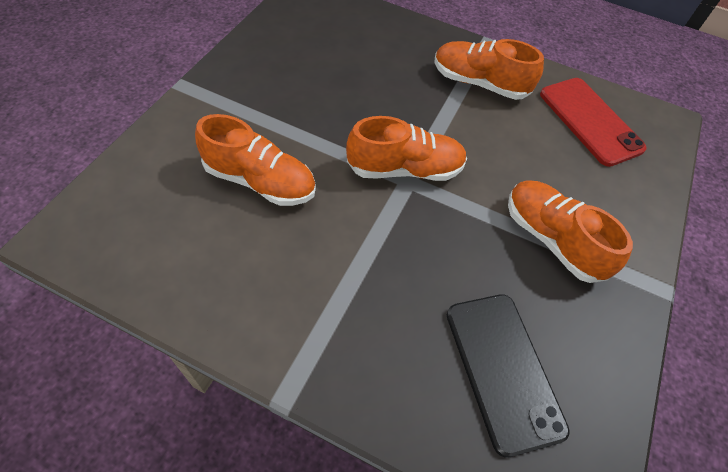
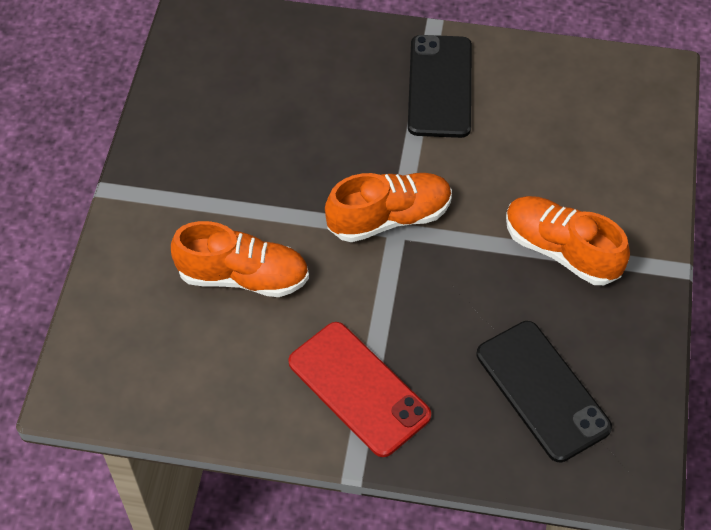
camera: 10 degrees left, 0 degrees up
(479, 83) = (439, 86): orange shoe -> black phone
(590, 121) = (574, 99): red phone -> red phone (359, 388)

